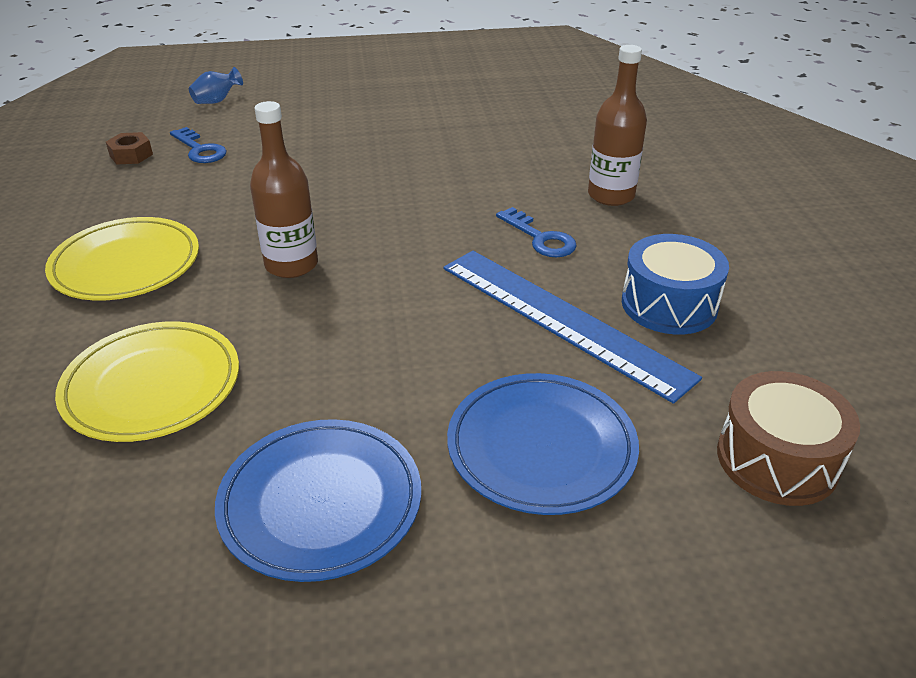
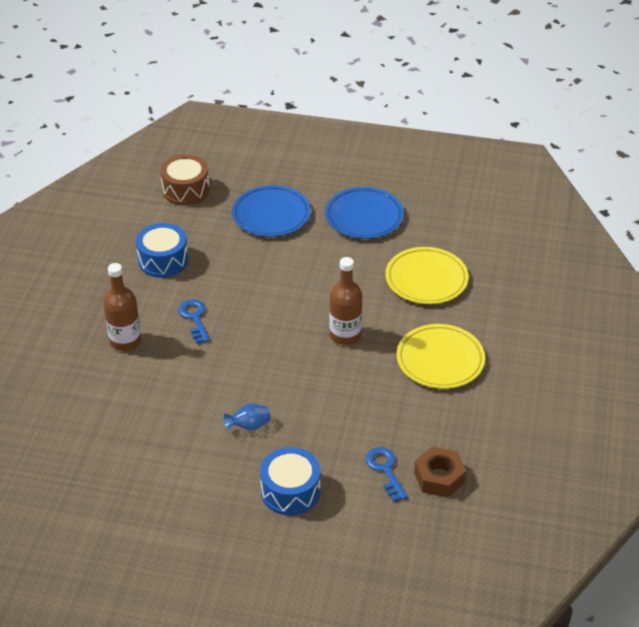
camera: 160 degrees left, 5 degrees up
(131, 155) = (439, 477): brown nut -> brown nut, size x1.50
(217, 101) = (362, 547): blue vase -> blue vase (249, 426)
(308, 119) = (290, 491): none -> blue drum
(561, 320) = (222, 265): blue ruler -> none

